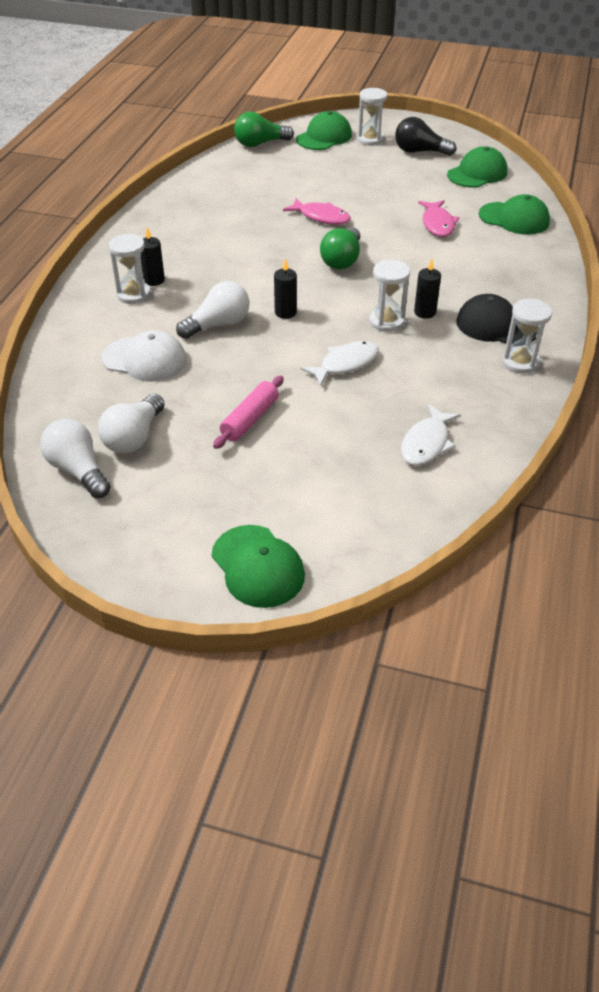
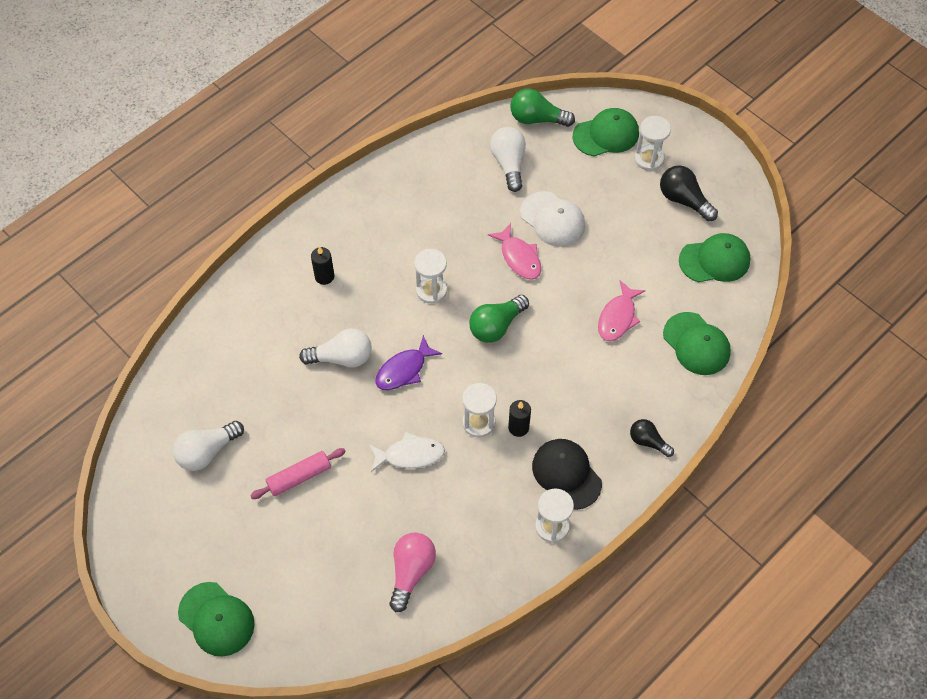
camera: 30 degrees right, 15 degrees up
(78, 470) = (152, 464): white light bulb -> white light bulb (509, 164)
(134, 294) = (298, 287): white hourglass -> white hourglass (431, 290)
(145, 359) = (262, 370): white cap -> white cap (552, 219)
(258, 566) = (216, 619): green cap -> green cap turned 45 degrees counterclockwise
(285, 312) = (404, 370): black candle -> purple fish
(426, 443) = (411, 572): white fish -> pink light bulb
(540, 283) = (648, 441): none -> black light bulb

